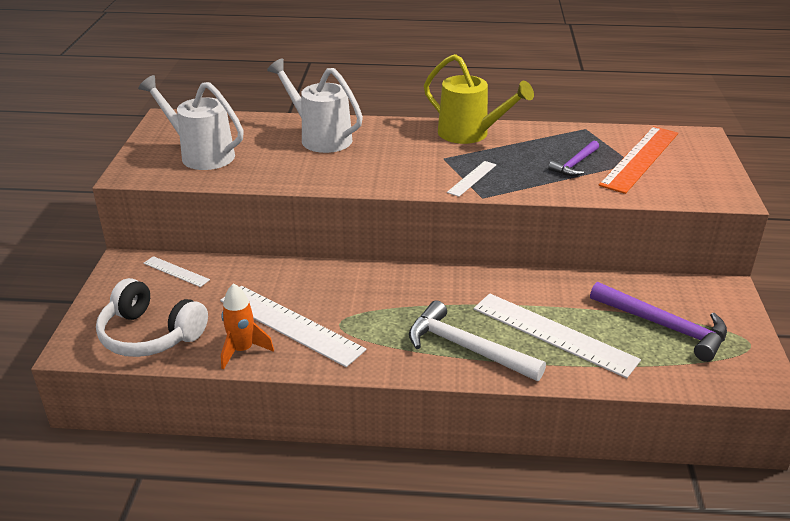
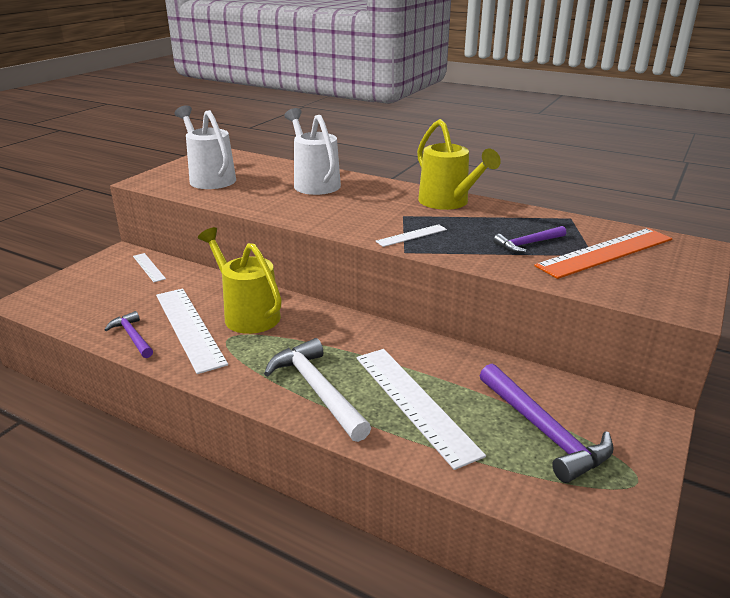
camera: 25 degrees right, 5 degrees down
(150, 334) = (82, 306): white headphones -> none
(242, 350) = (132, 336): orange rocket -> purple hammer
(333, 294) = (247, 314): none -> yellow watering can

